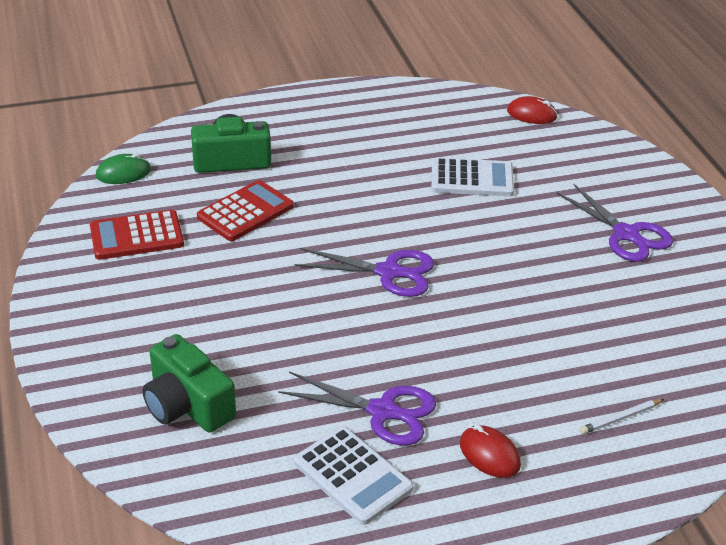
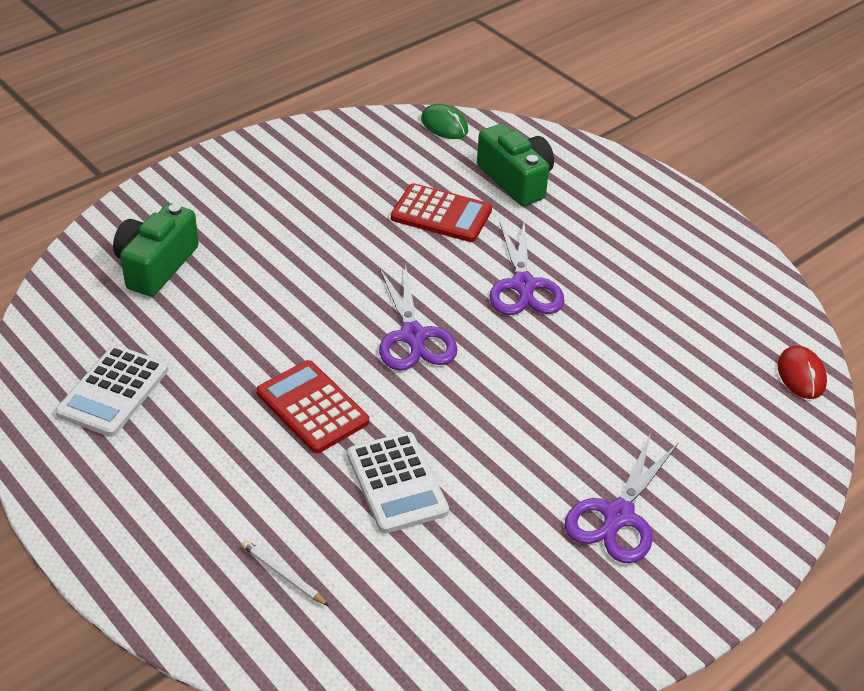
camera: 65 degrees right, 5 degrees up
(136, 236) = (359, 163): red calculator -> red calculator (312, 407)
(382, 411) = (205, 388): purple scissors -> purple scissors (523, 285)
(472, 179) = (623, 356): white calculator -> white calculator (396, 483)
(489, 454) = (181, 479): red mouse -> none

